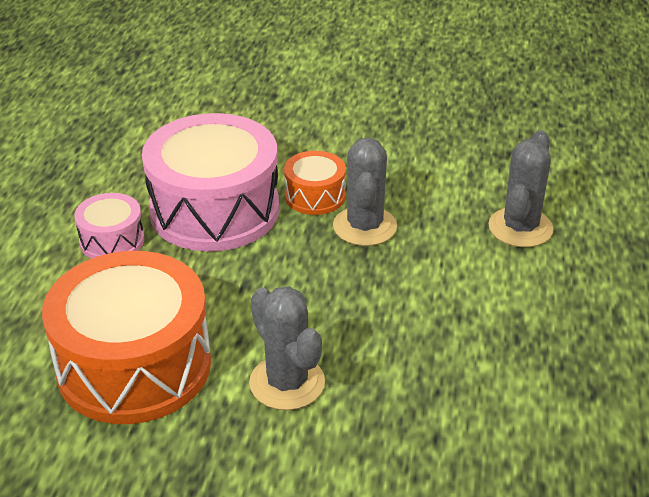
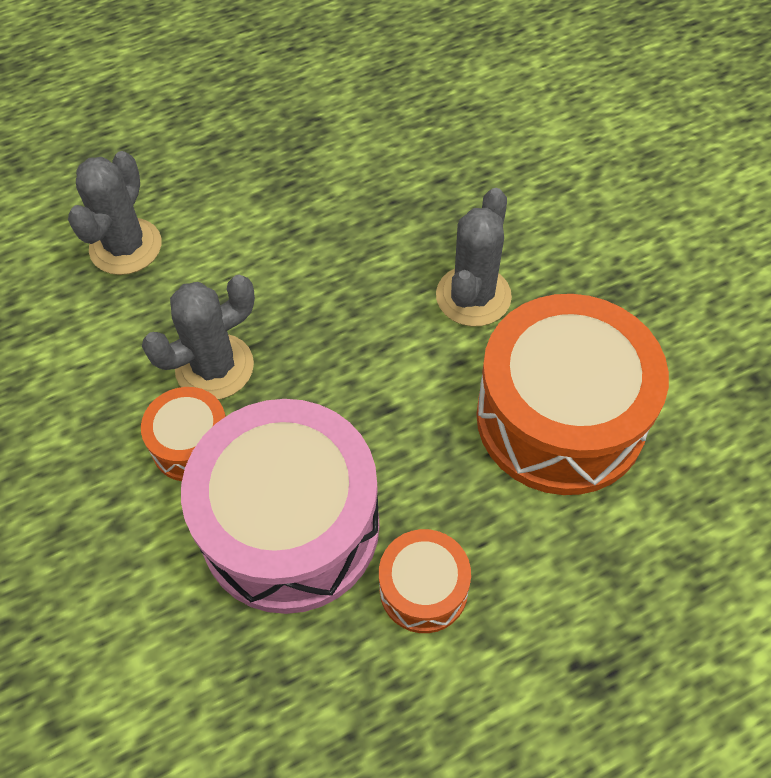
camera: 125 degrees left, 20 degrees up
(112, 240) = (423, 589): pink drum -> orange drum
(520, 228) = (126, 247): grey cactus -> grey cactus turned 60 degrees counterclockwise

